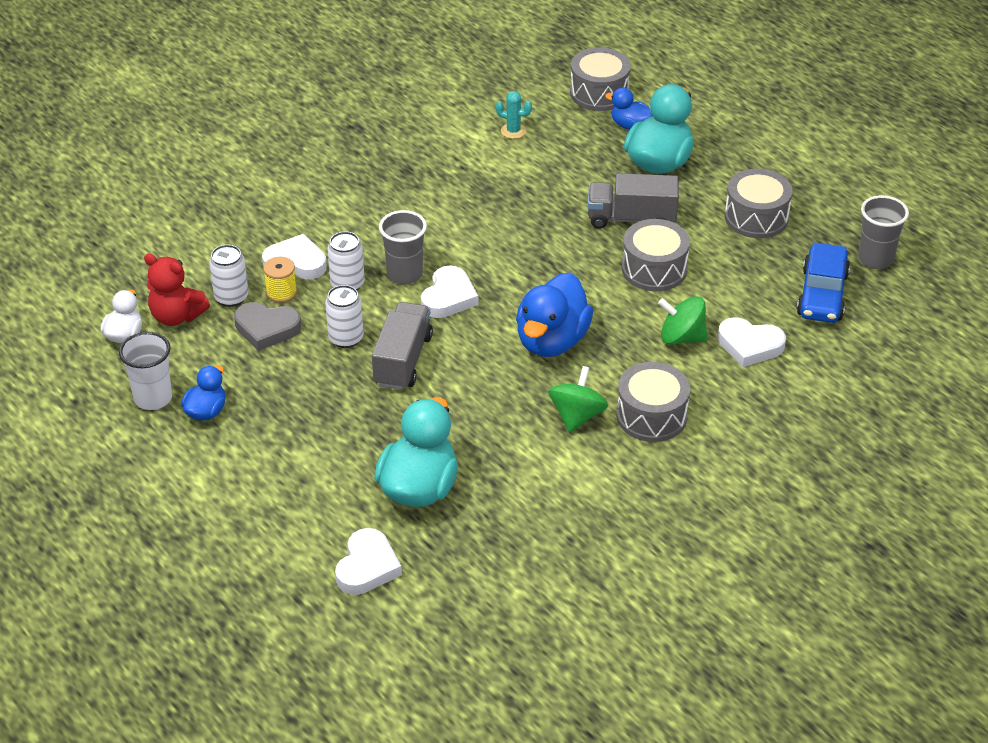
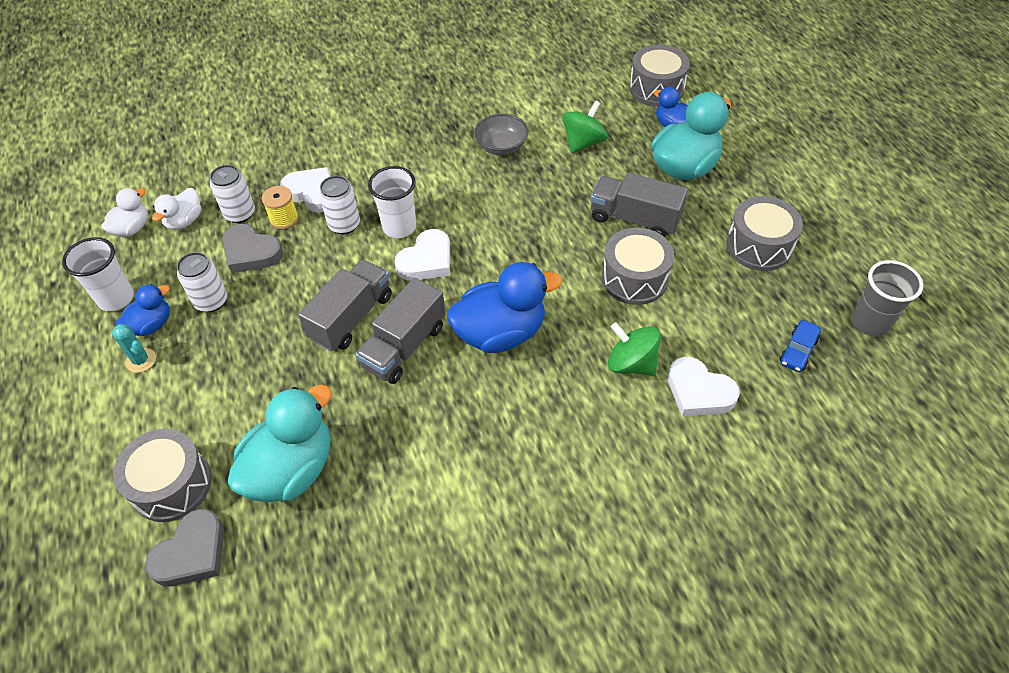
camera: 20 degrees right, 10 degrees up
(176, 316) = (184, 221): red teddy bear -> white duck
(346, 338) = (313, 280): white can -> white can (211, 301)
(367, 567) = (192, 553): white heart -> grey heart
(404, 274) = (399, 227): grey cup -> white cup
(467, 372) = (404, 346): none -> grey truck
(468, 180) = (501, 147): none -> grey bowl
(513, 131) = (563, 109): turquoise cactus -> turquoise cactus (141, 360)
(552, 341) = (500, 333): blue duck -> blue duck turned 150 degrees counterclockwise
(577, 416) = (486, 428): green spinning top -> green spinning top (583, 142)
(651, 416) = (562, 450): grey drum -> grey drum (172, 485)
(822, 295) = (798, 351): blue car -> blue car, size x0.54

